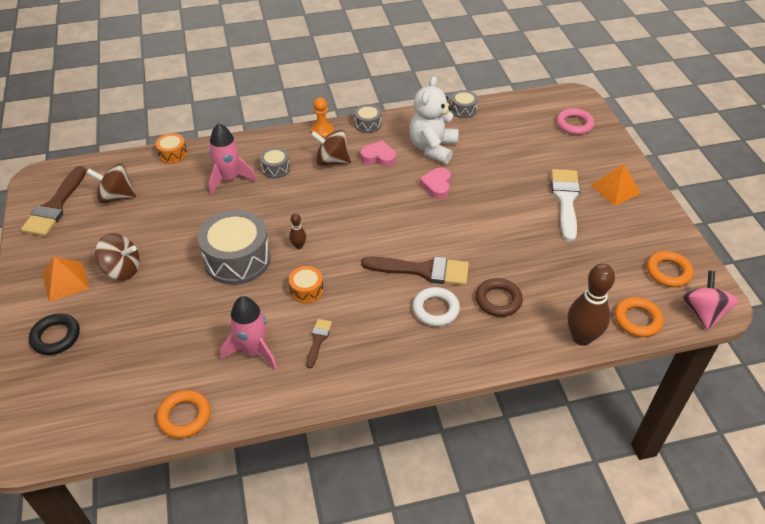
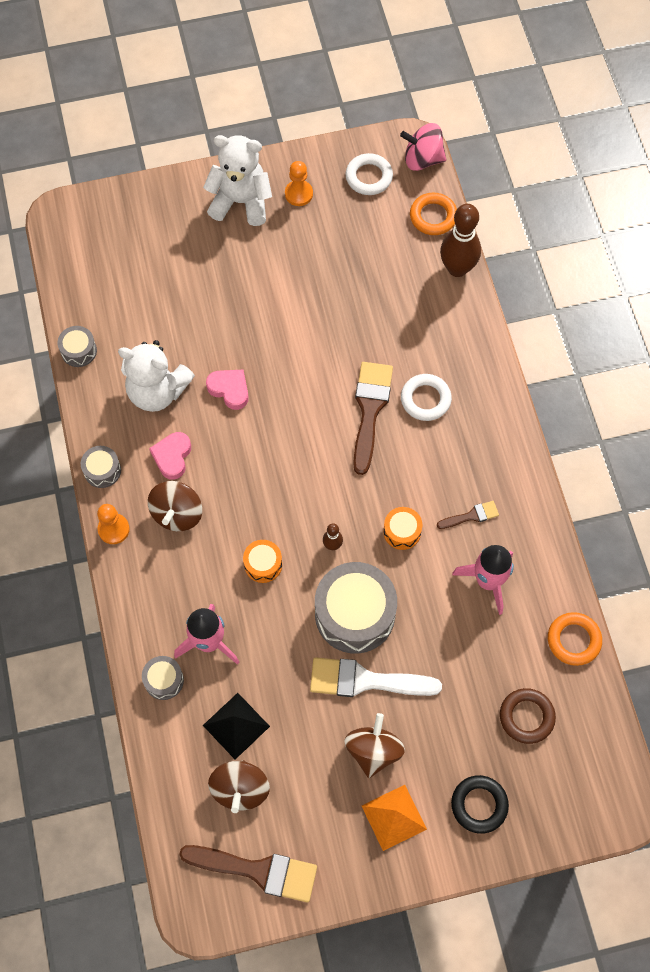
camera: 90 degrees left, 20 degrees up
(163, 194) = (236, 725): none -> black pyramid
(173, 154) = (153, 728): orange drum -> orange drum (263, 564)
(276, 168) = (190, 584): grey drum -> grey drum (164, 680)
(318, 340) = (471, 516): brown brush -> brown brush turned 150 degrees clockwise
(437, 185) = (229, 390): pink heart -> pink heart turned 150 degrees counterclockwise
(498, 300) = (411, 338): brown ring -> brown ring (526, 717)
(565, 200) = (258, 255): white brush -> white brush (365, 680)
(574, 124) = (119, 226): pink ring -> none
(615, 189) = (241, 202): orange pyramid -> white teddy bear
(634, 224) = (299, 194): none -> orange pawn
(668, 272) = (369, 177): orange ring -> white ring

